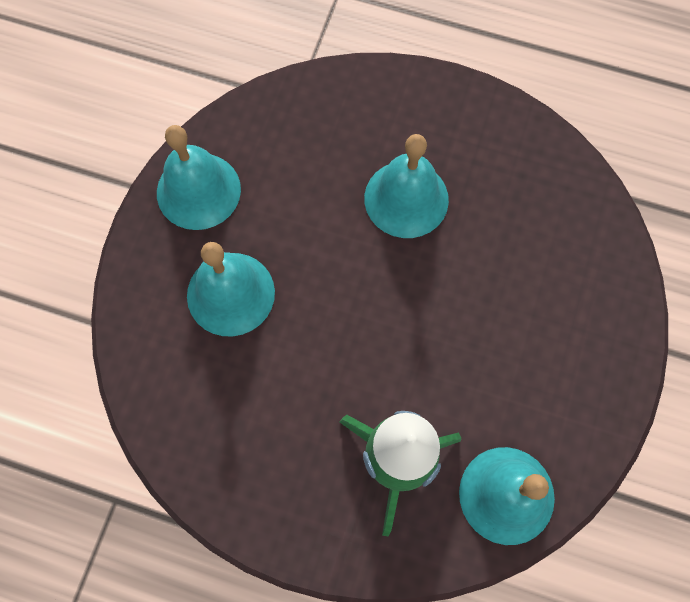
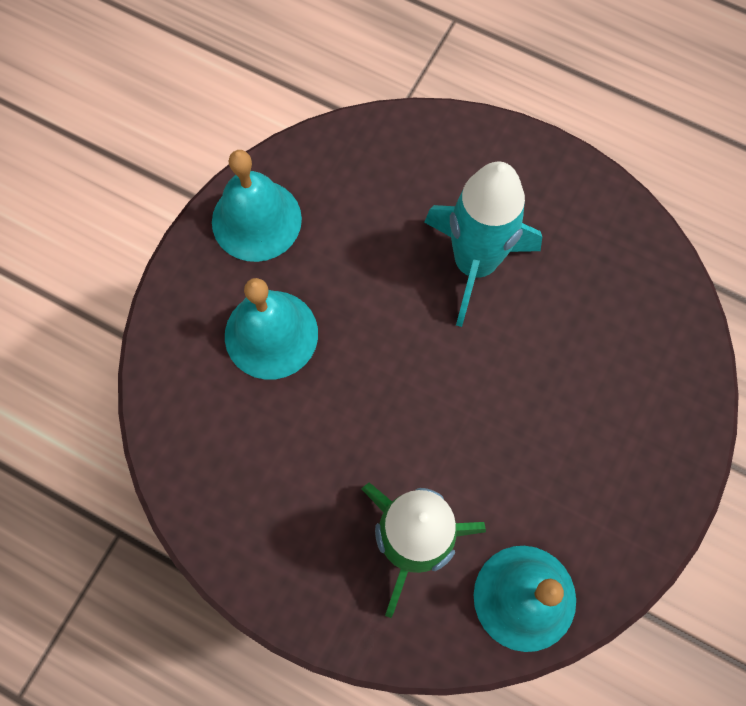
camera: 10 degrees right, 0 degrees up
(406, 199) = (474, 264): turquoise bell -> turquoise rocket

